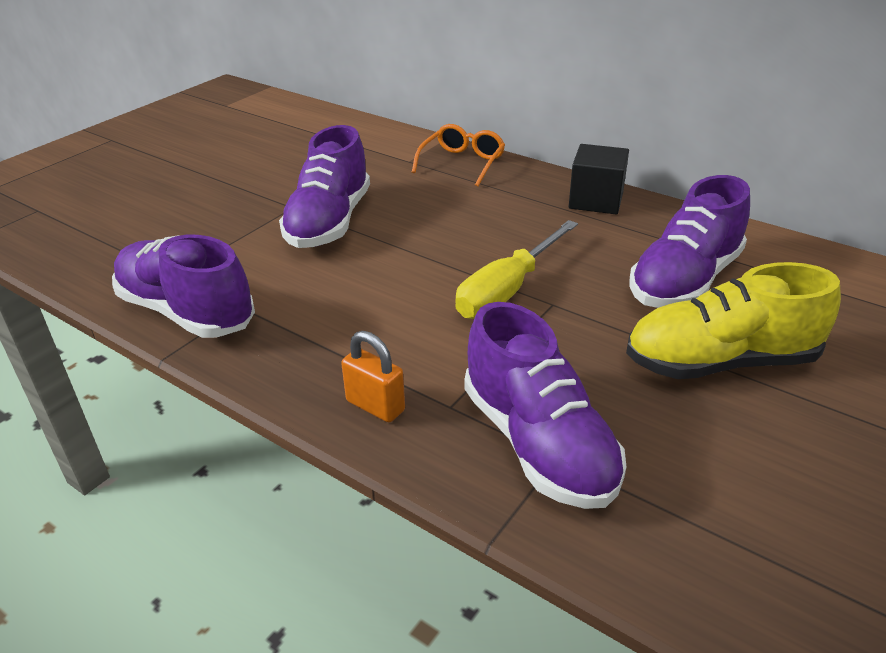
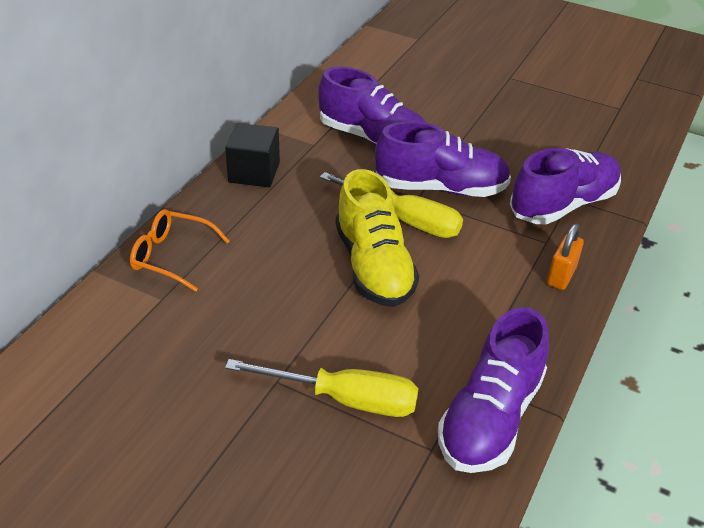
camera: 100 degrees left, 5 degrees up
(255, 236) = (344, 399): none -> yellow screwdriver
(329, 222) = (309, 343): purple shoe -> purple shoe (441, 188)
(720, 362) = (462, 134): yellow shoe -> yellow shoe (373, 266)

